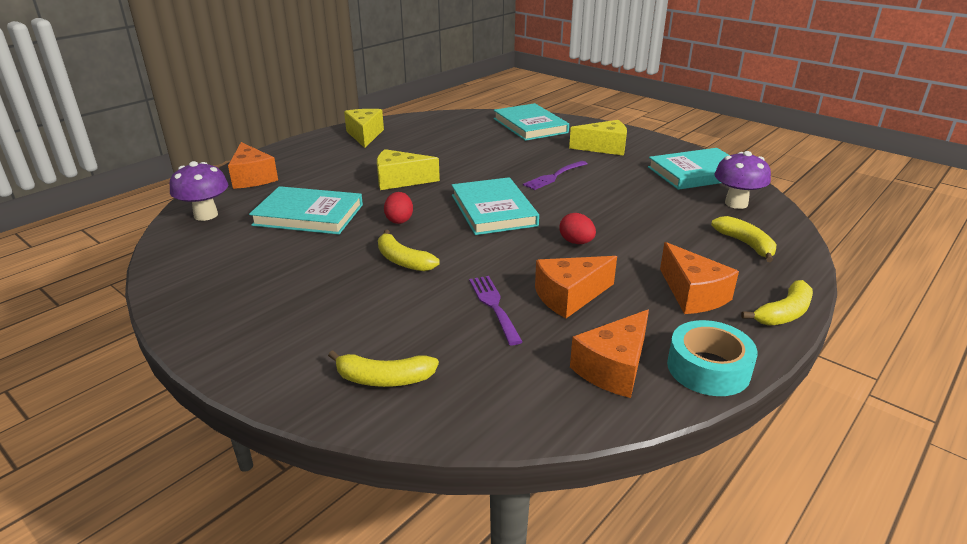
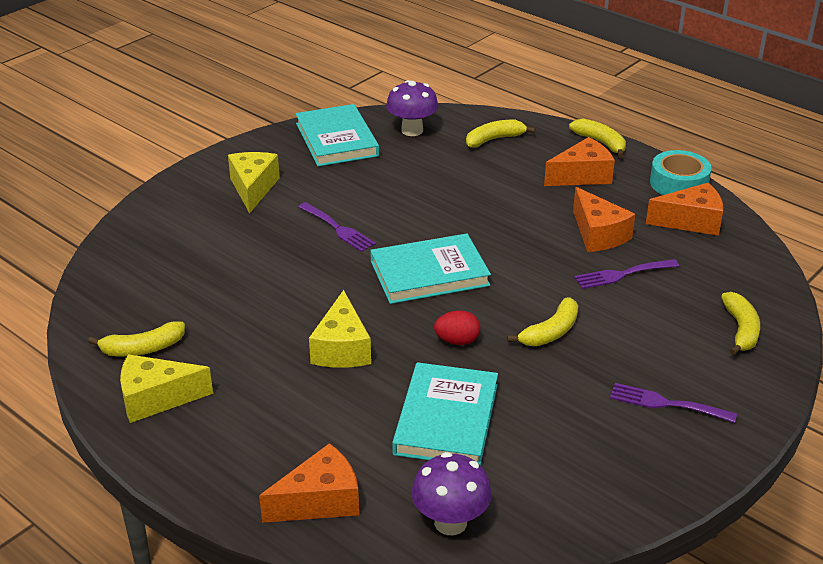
camera: 90 degrees left, 5 degrees up
(282, 313) = (666, 404): none -> purple fork
(412, 129) = (142, 349): none -> yellow banana
(530, 126) = (156, 239): turquoise book -> none
(576, 242) = (499, 224): red egg -> none
(613, 368) = (691, 221): orange cheese -> orange cheese turned 45 degrees counterclockwise

